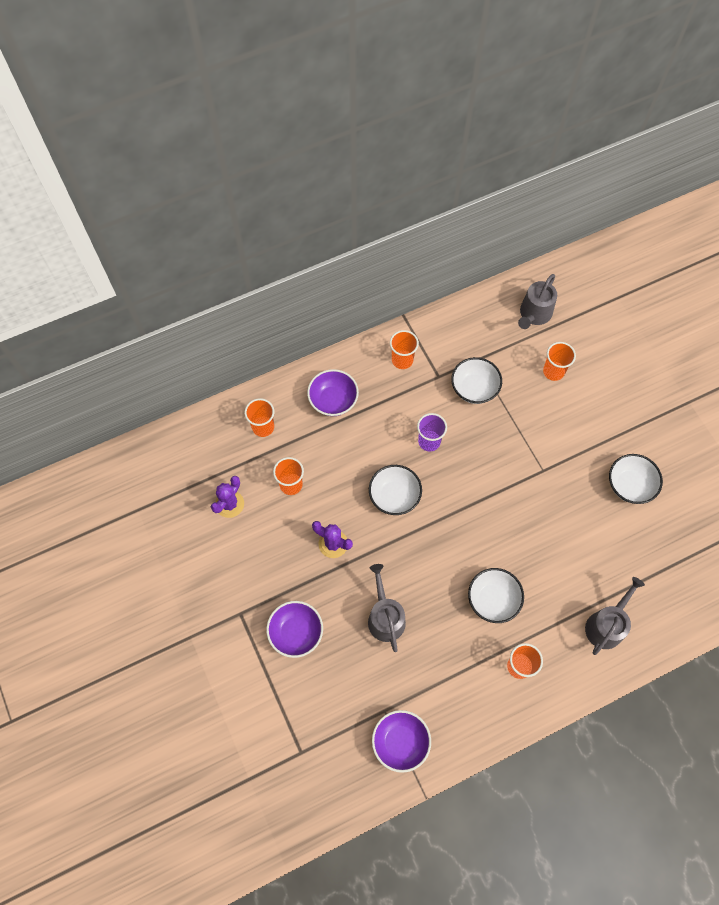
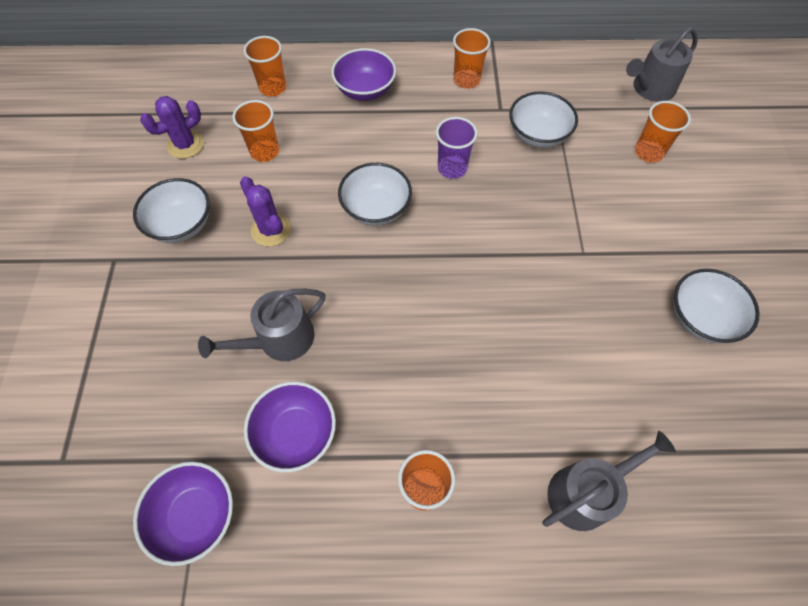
camera: 25 degrees right, 5 degrees down
(296, 633) = (160, 309): purple bowl -> purple bowl (296, 433)
(385, 617) = (279, 340): grey watering can -> grey watering can turned 135 degrees counterclockwise
(493, 600) = (434, 381): white bowl -> white bowl (181, 225)

